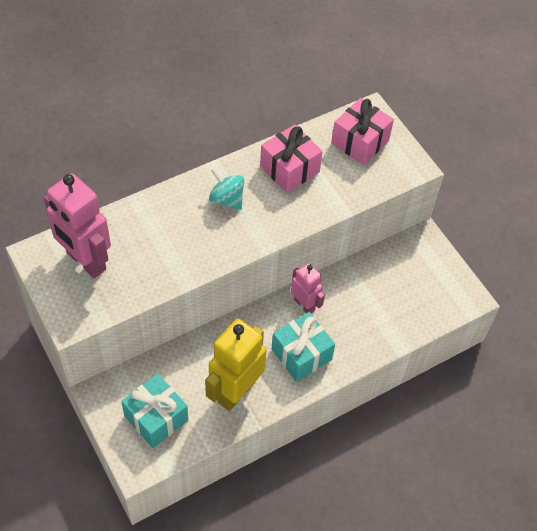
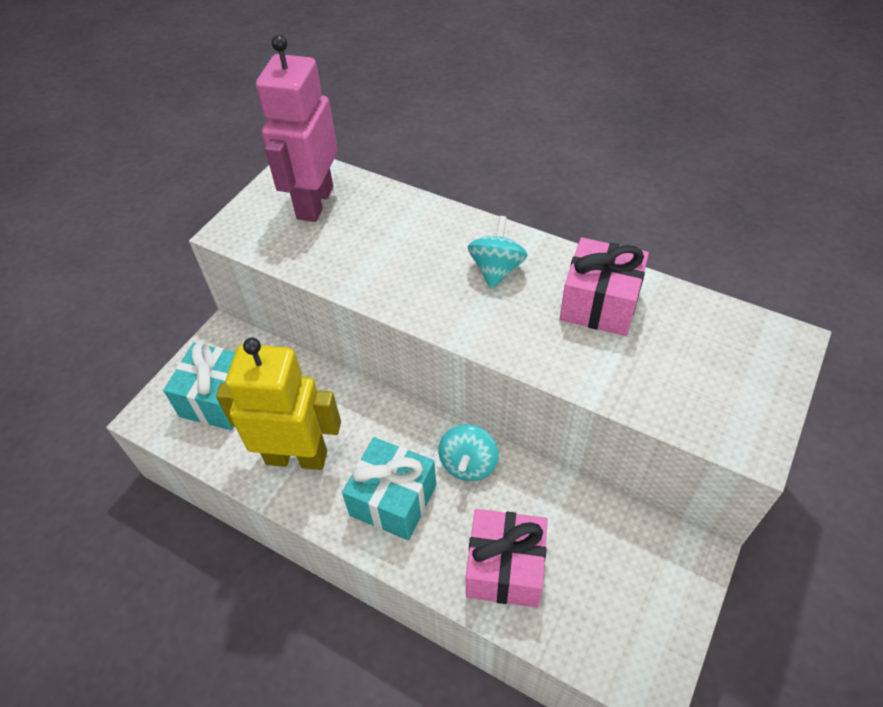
camera: 65 degrees right, 5 degrees down
(304, 305) = (468, 464): pink robot -> turquoise spinning top
(360, 142) = (723, 355): pink gift -> pink gift (505, 568)

